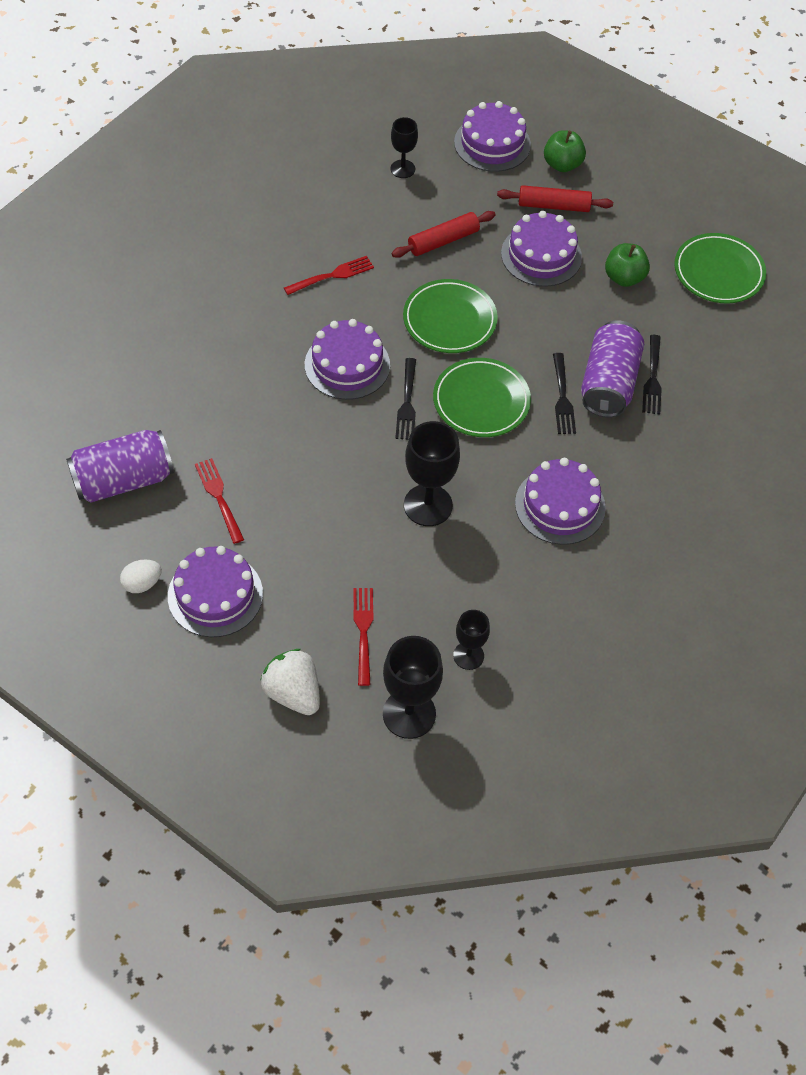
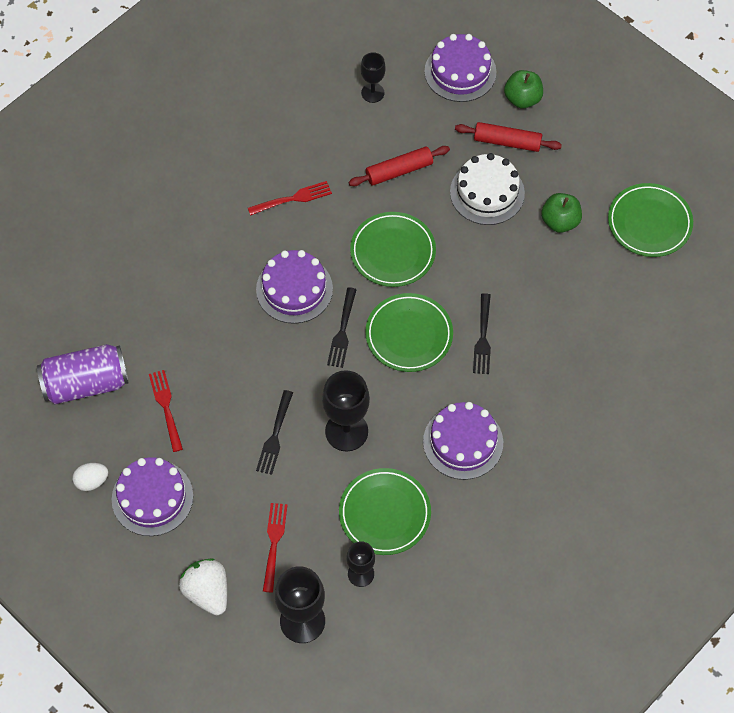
camera: 10 degrees right, 5 degrees up
(485, 588) = (384, 513): none -> green plate
(541, 255) = (487, 192): purple cake -> white cake
(608, 383) = (527, 327): purple can -> none
(652, 377) = (568, 325): black fork -> black fork (275, 435)

